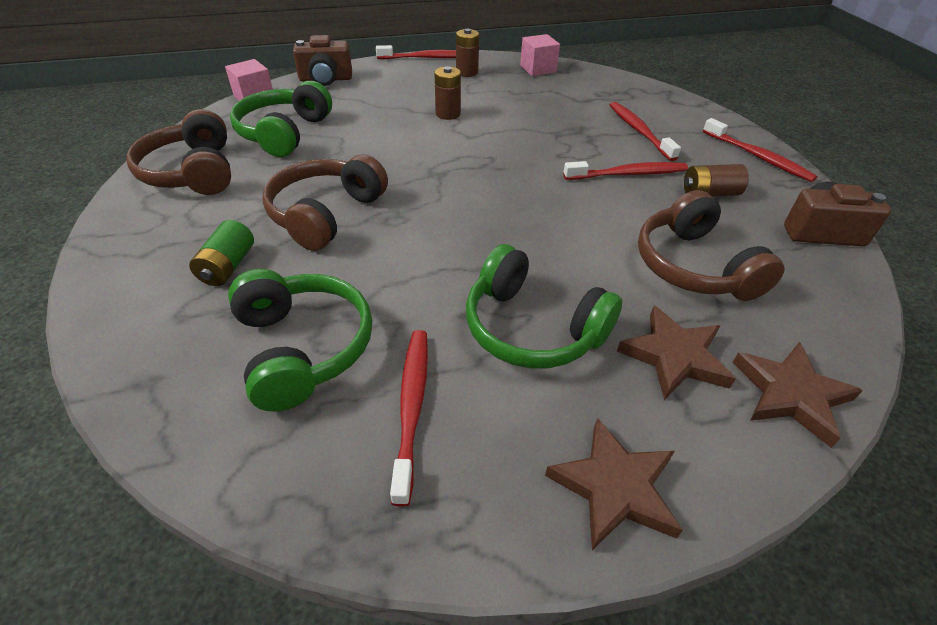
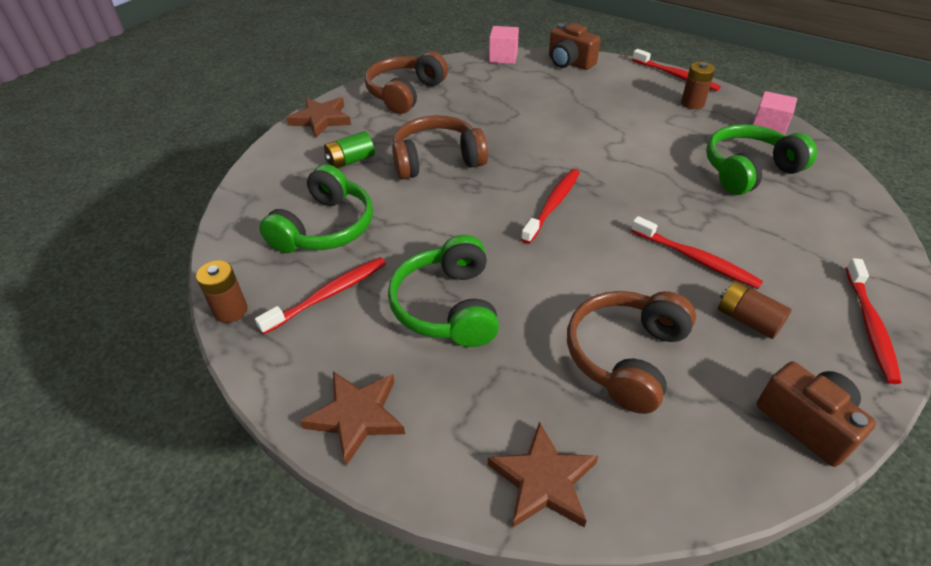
camera: 50 degrees right, 0 degrees up
(284, 133) = (487, 92): green headphones -> green headphones (748, 170)
(448, 114) = (620, 131): brown battery -> brown battery (231, 310)
(639, 131) = (775, 232): red toothbrush -> red toothbrush (553, 205)
(674, 356) = (505, 392): brown star -> brown star (321, 119)

